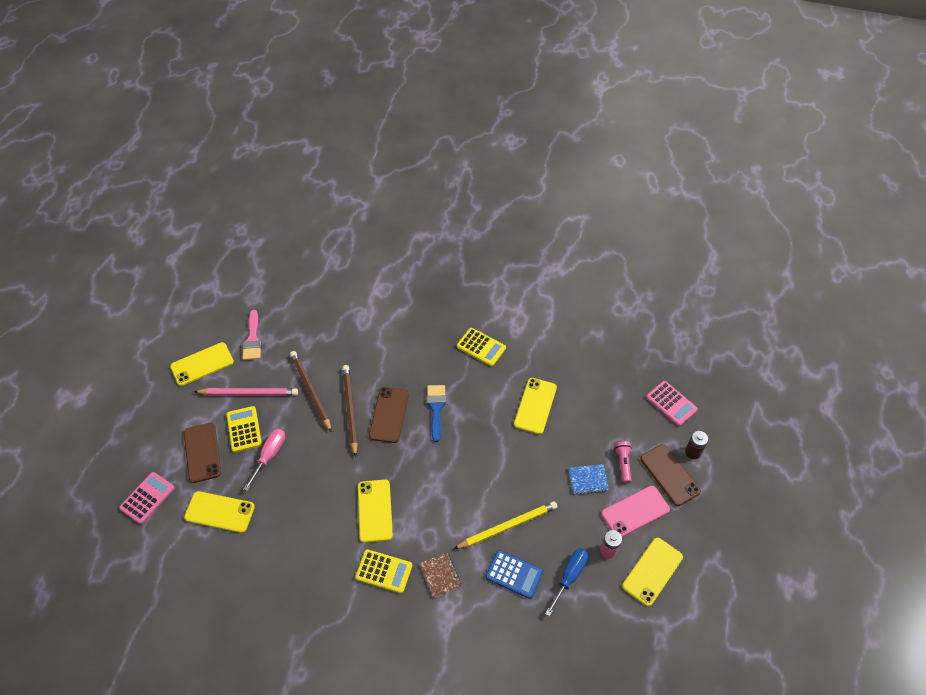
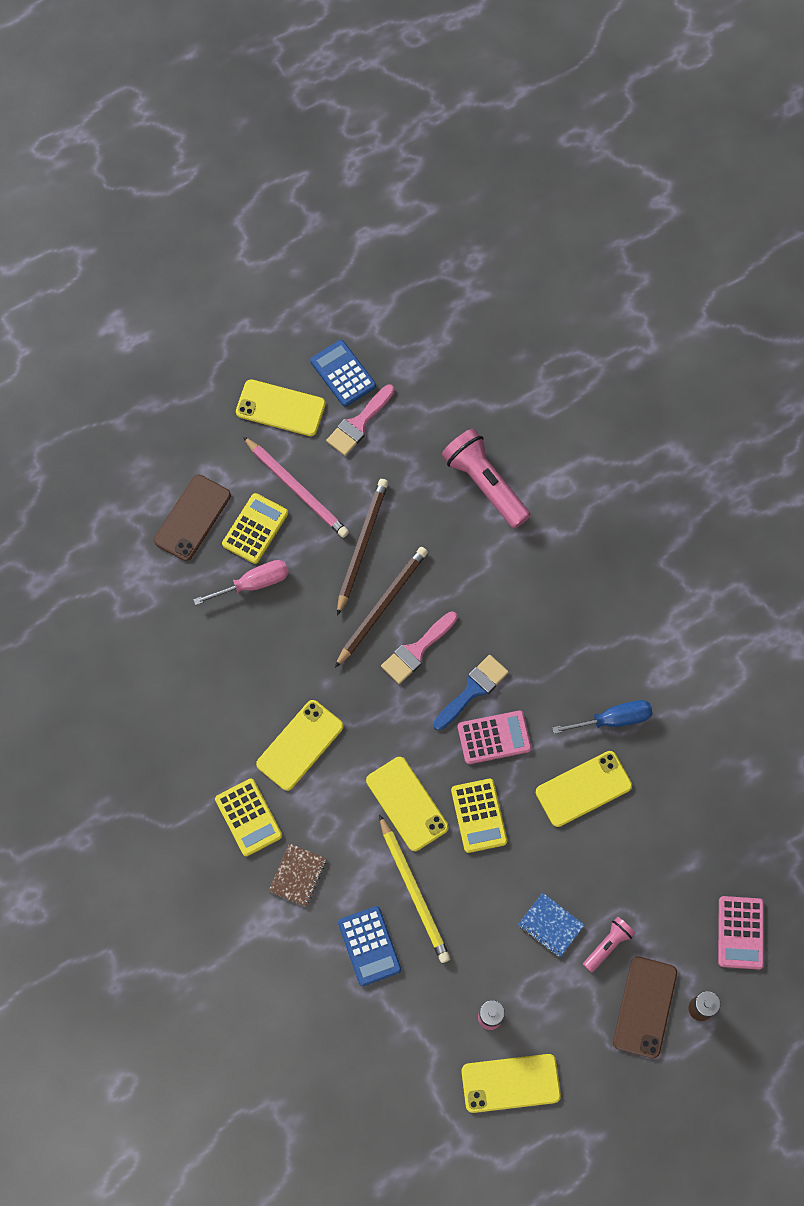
camera: 45 degrees right, 15 degrees up
(147, 498) = (100, 521): pink calculator -> pink calculator (494, 737)
(219, 512) = (152, 602): yellow phone -> yellow phone (407, 804)
(221, 324) = (343, 374): none -> blue calculator
(345, 316) = (484, 484): none -> pink flashlight
(389, 414) = (416, 650): brown phone -> pink brush
(481, 347) = (597, 662): yellow calculator -> yellow calculator (479, 815)
(507, 526) = (414, 891): yellow pencil -> yellow pencil turned 45 degrees clockwise
(569, 576) = (422, 1003): blue screwdriver -> blue screwdriver (613, 719)
(635, 511) = (562, 1007): pink phone -> none

